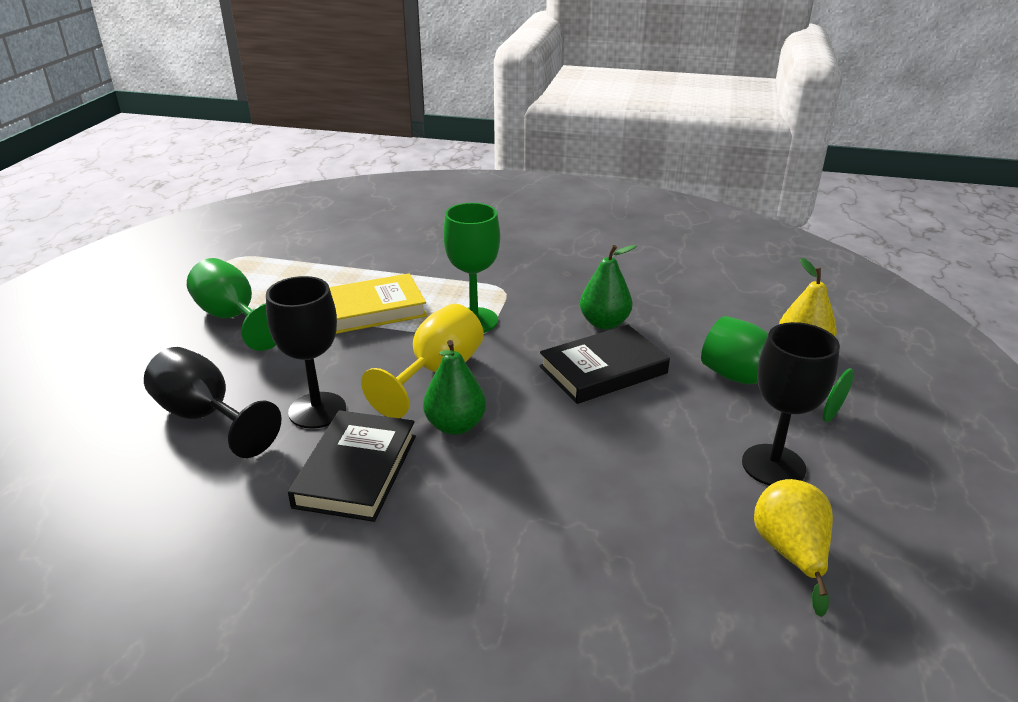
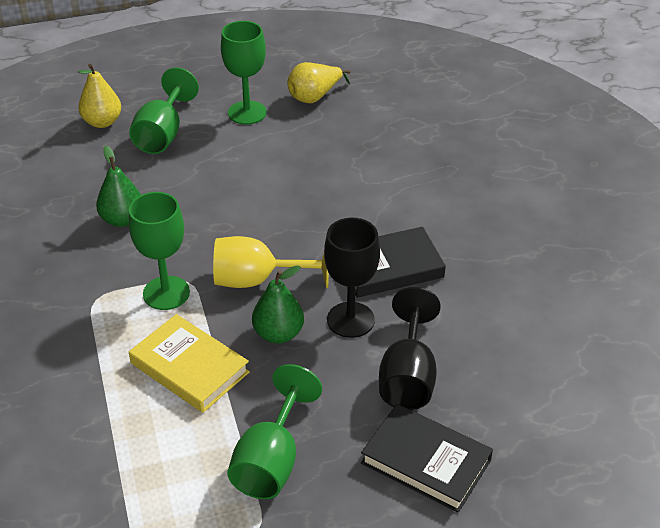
camera: 120 degrees left, 10 degrees up
(455, 425) = (311, 244): green pear -> green pear (278, 334)
(603, 370) = (192, 200): black book -> black book (426, 462)
(773, 465) = (247, 113): black goblet -> green goblet

